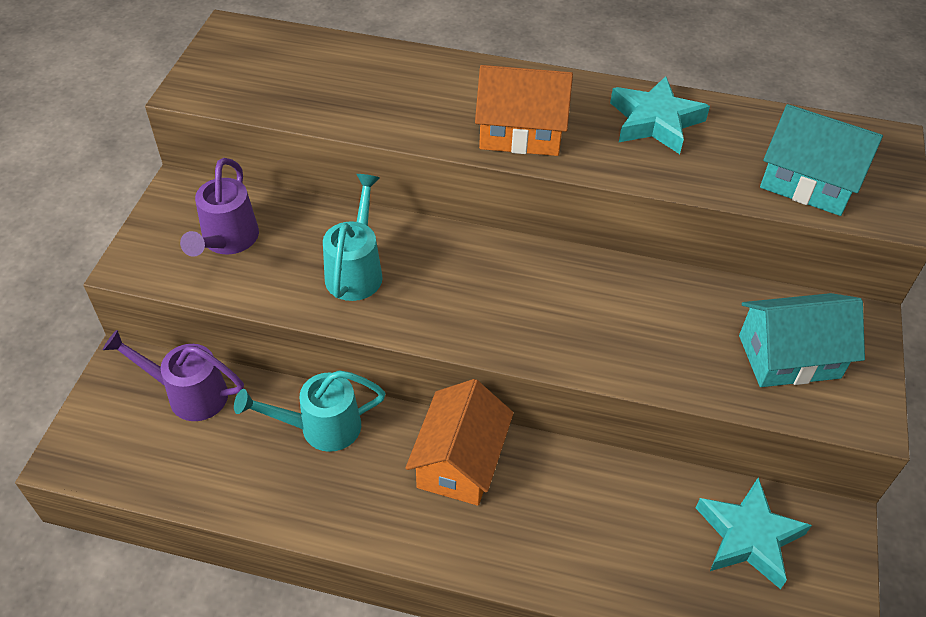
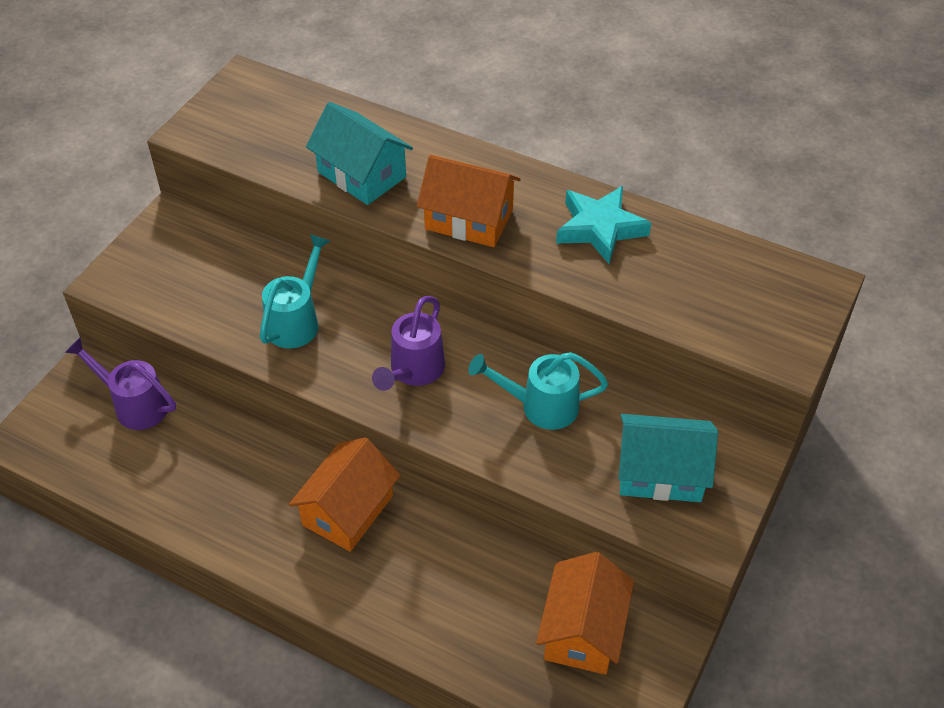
camera: 15 degrees right, 0 degrees up
(227, 241) = (194, 274): purple watering can -> purple watering can (413, 371)
(321, 427) = (237, 456): turquoise watering can -> turquoise watering can (541, 406)
(748, 537) = (582, 630): turquoise star -> orange house
(808, 182) = (719, 312): turquoise house -> turquoise house (362, 174)

